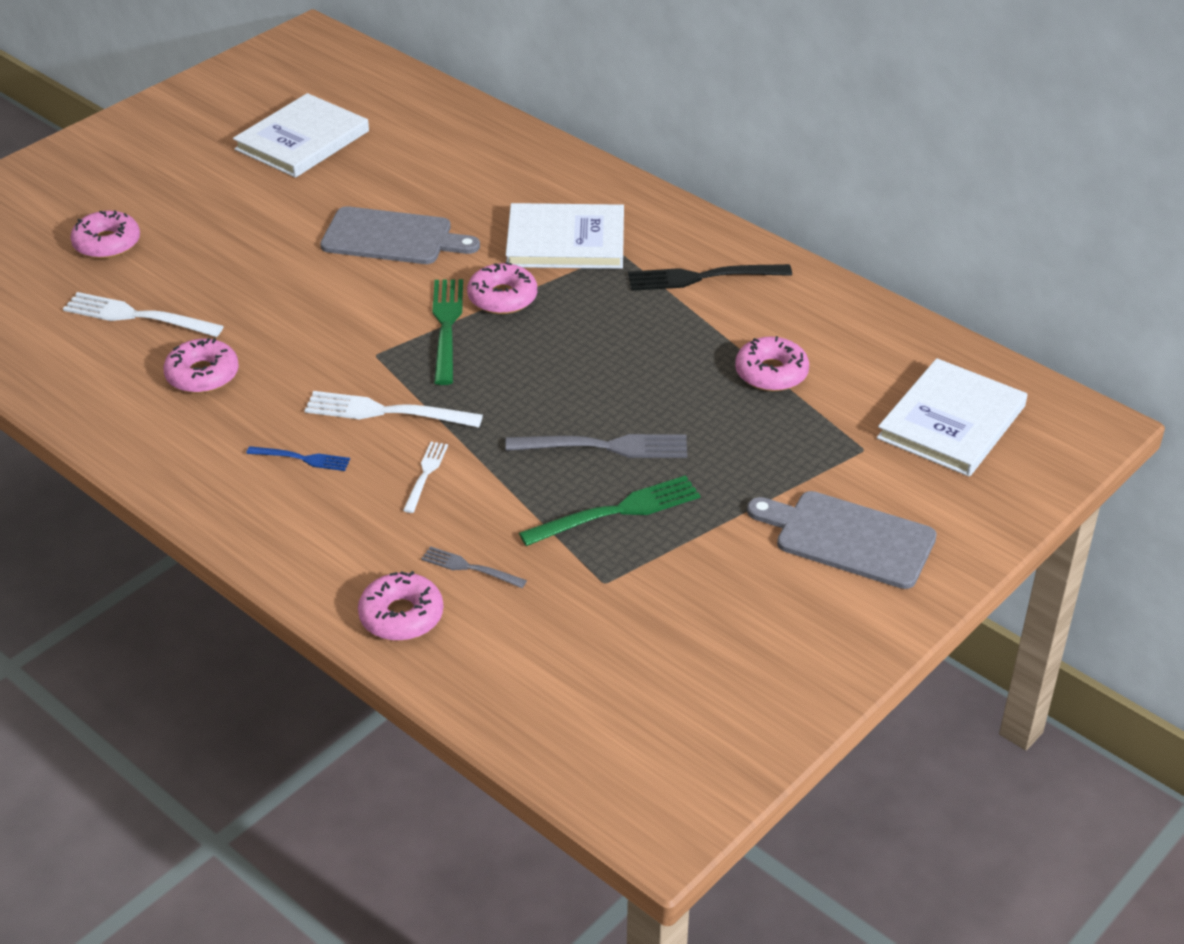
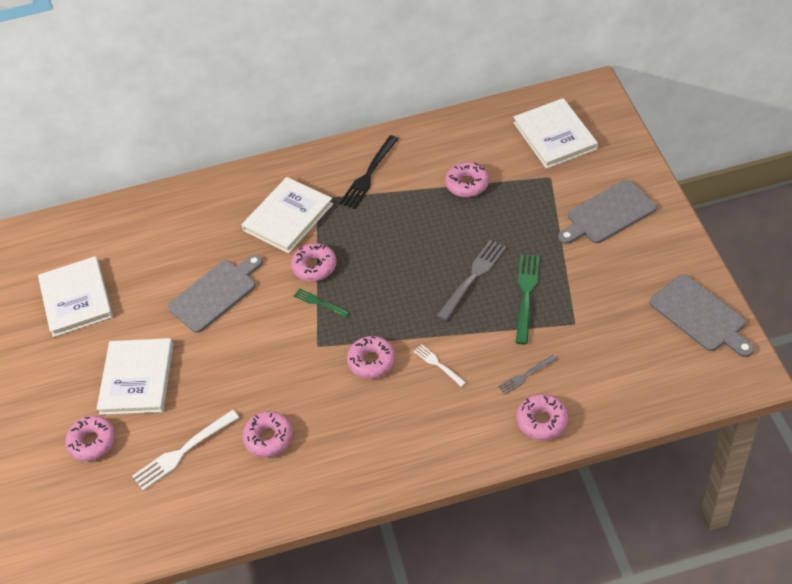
camera: 50 degrees left, 10 degrees up
(219, 235) = (137, 378): none -> white book
(302, 458) = (382, 416): blue fork -> none
(385, 412) = (371, 361): white fork -> pink donut
(446, 326) = (319, 302): green fork -> green fork, size x0.57
(733, 720) = (700, 316): none -> grey cutting board

